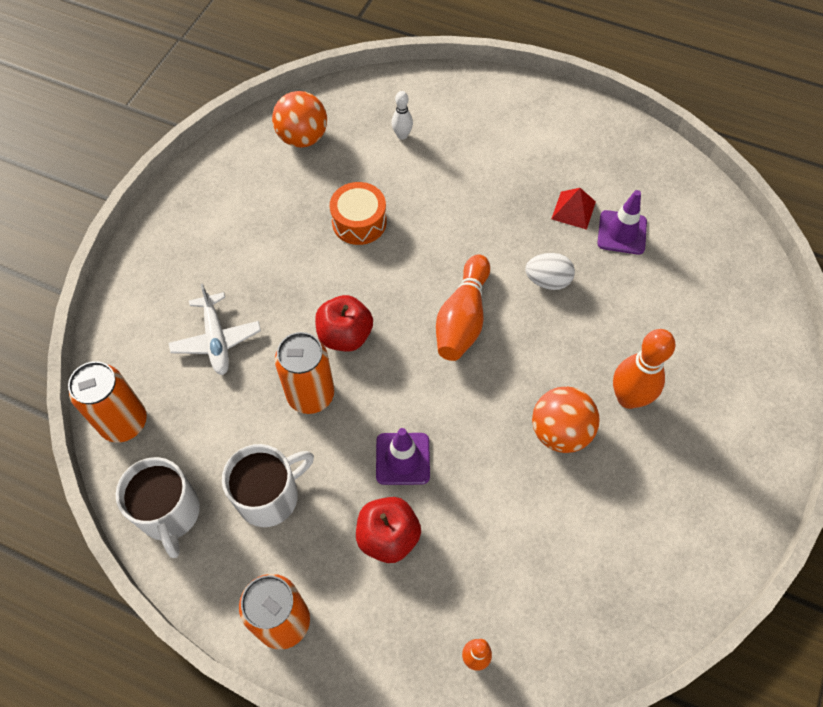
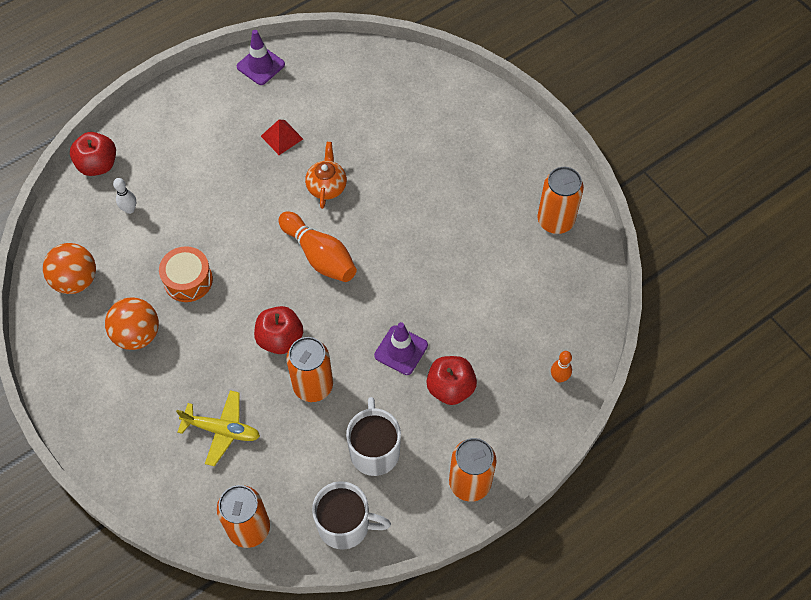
camera: 60 degrees left, 0 degrees up
(216, 340) = (222, 430): white plane -> yellow plane
(431, 86) = (98, 165): none -> red apple
(547, 281) = (327, 186): white egg -> orange teapot
(560, 431) = (442, 244): orange ball -> orange ball (137, 334)
(622, 232) = (321, 119): purple traffic cone -> purple traffic cone (260, 65)
(628, 398) = (445, 191): orange bowling pin -> none
(681, 541) = (555, 221): none -> orange can

